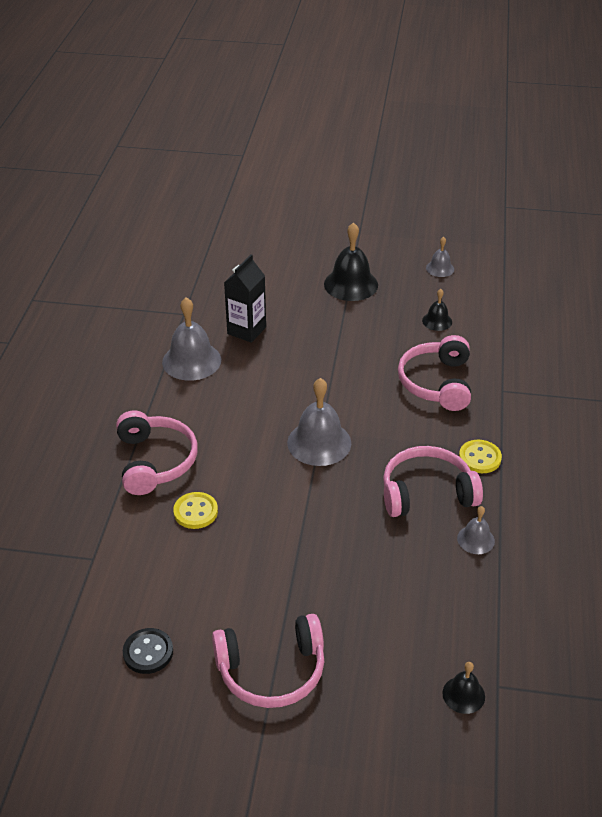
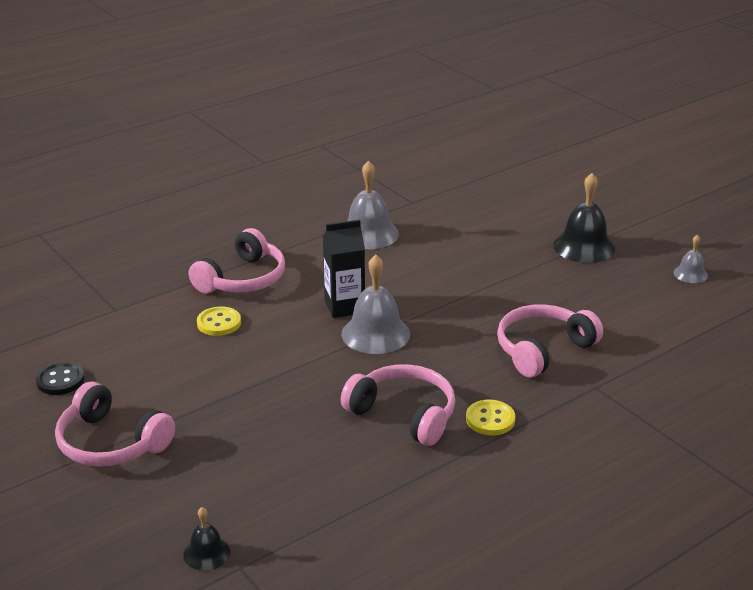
camera: 45 degrees right, 10 degrees down
(246, 330) = (442, 235): black carton -> black carton (344, 306)
(437, 321) = (620, 308): black bell -> none
(475, 539) = (389, 468): grey bell -> none

